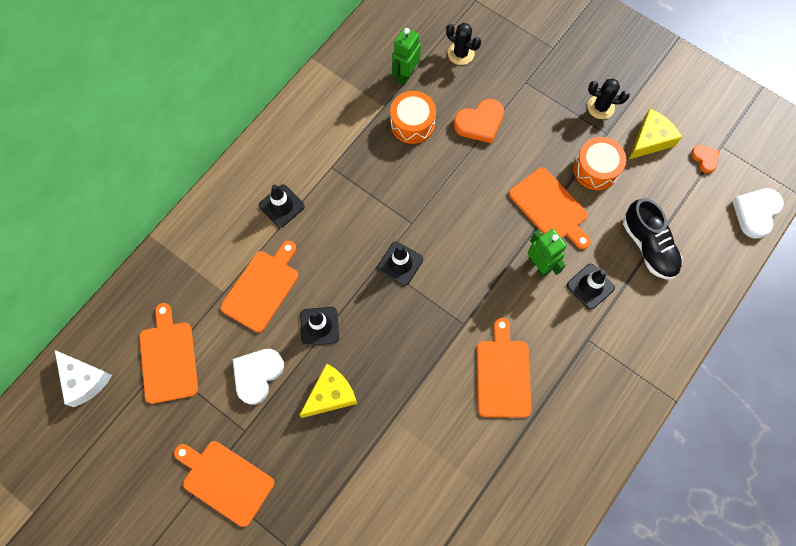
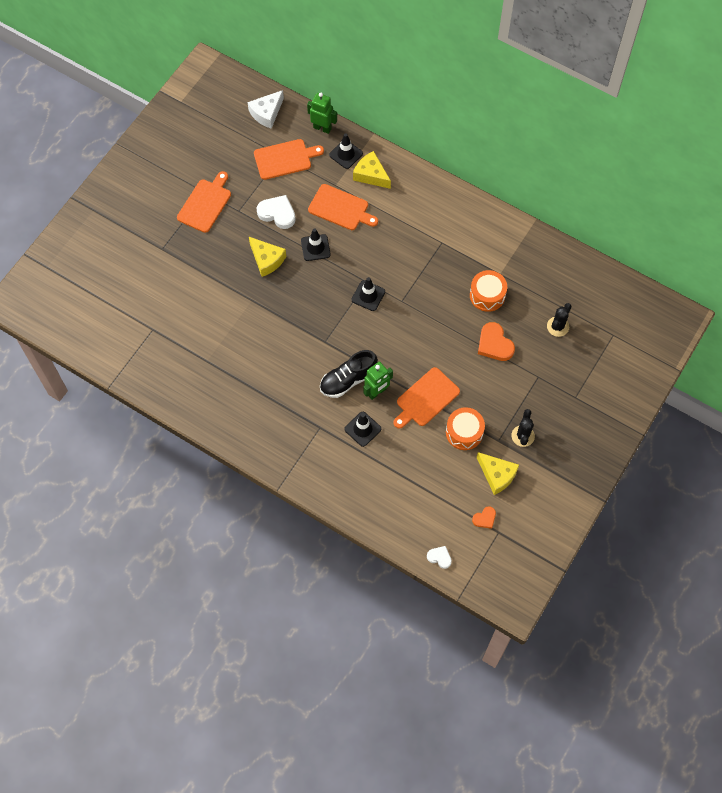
camera: 85 degrees right, 5 degrees down
(215, 244) = (371, 175): none -> yellow cheese
(281, 206) = (405, 213): black traffic cone -> black traffic cone (346, 154)
(405, 75) = (531, 287): green robot -> green robot (322, 128)
(503, 374) = (289, 370): orange cutting board -> none
(648, 246) = (400, 472): black shoe -> black shoe (348, 380)
(755, 213) = (439, 557): white heart -> white heart, size x0.57

